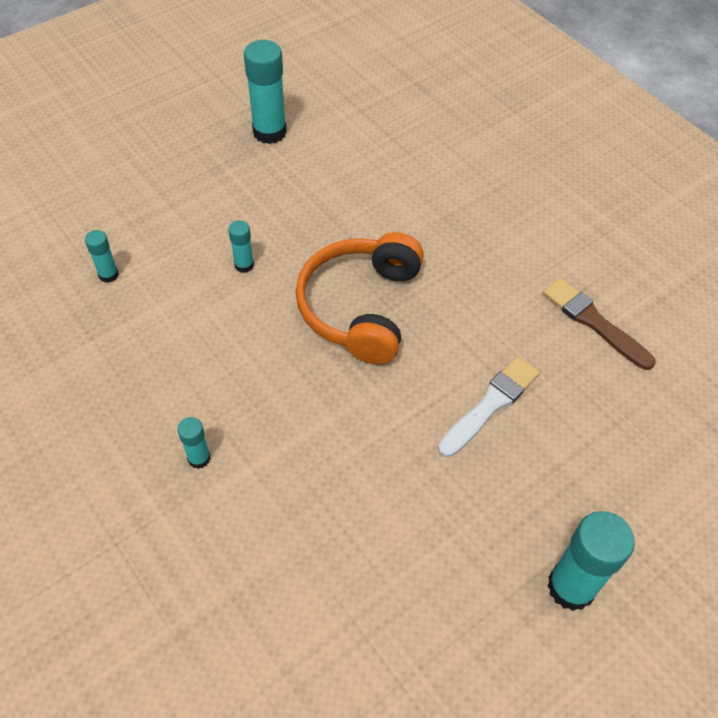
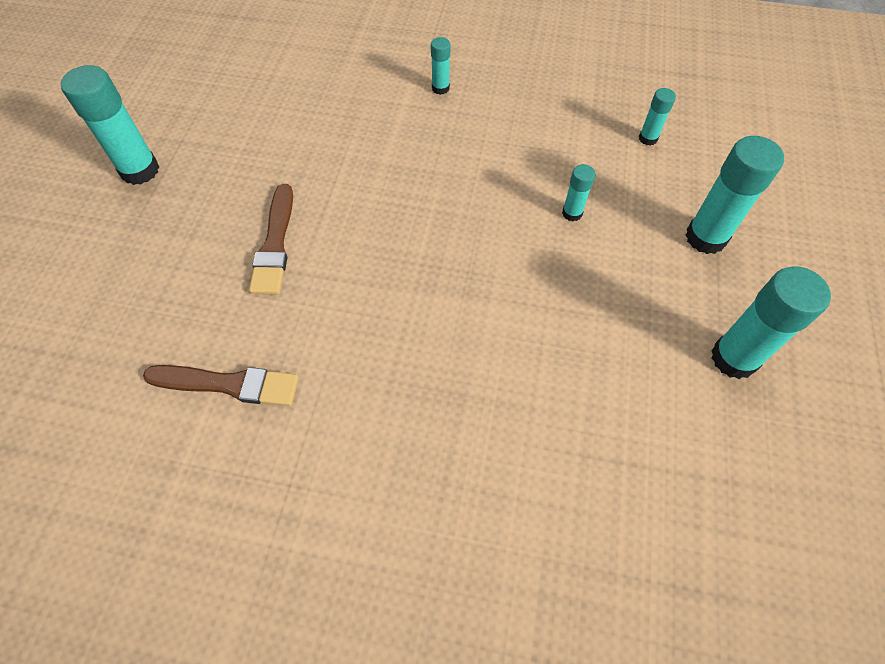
camera: 140 degrees right, 5 degrees up
(184, 190) = (705, 237): none -> turquoise glue stick
(361, 307) = (446, 247): orange headphones -> none
(490, 404) = (275, 244): white brush -> brown brush

